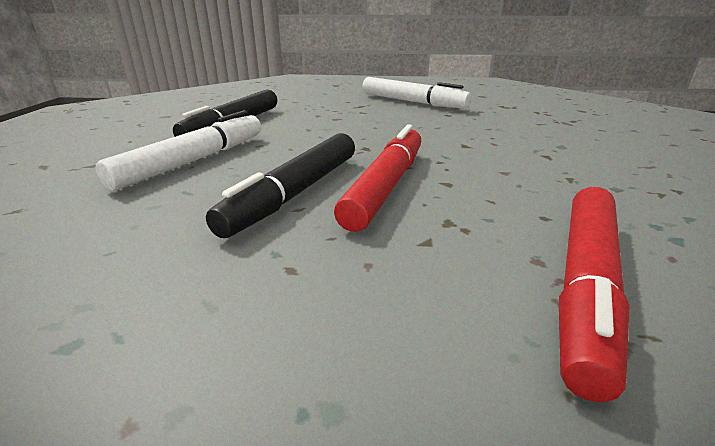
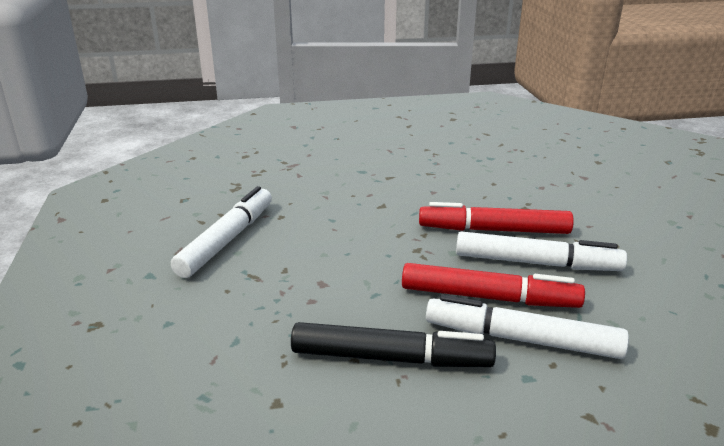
camera: 105 degrees left, 0 degrees up
(295, 193) = (536, 263): black marker -> white marker
(584, 286) = (553, 179): red marker -> red marker (489, 298)

